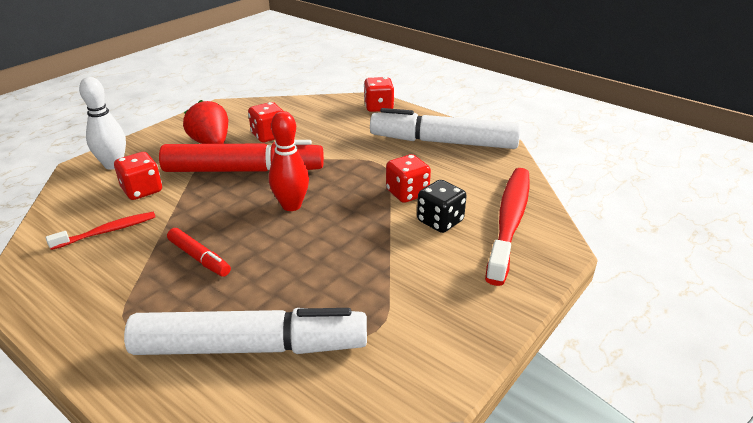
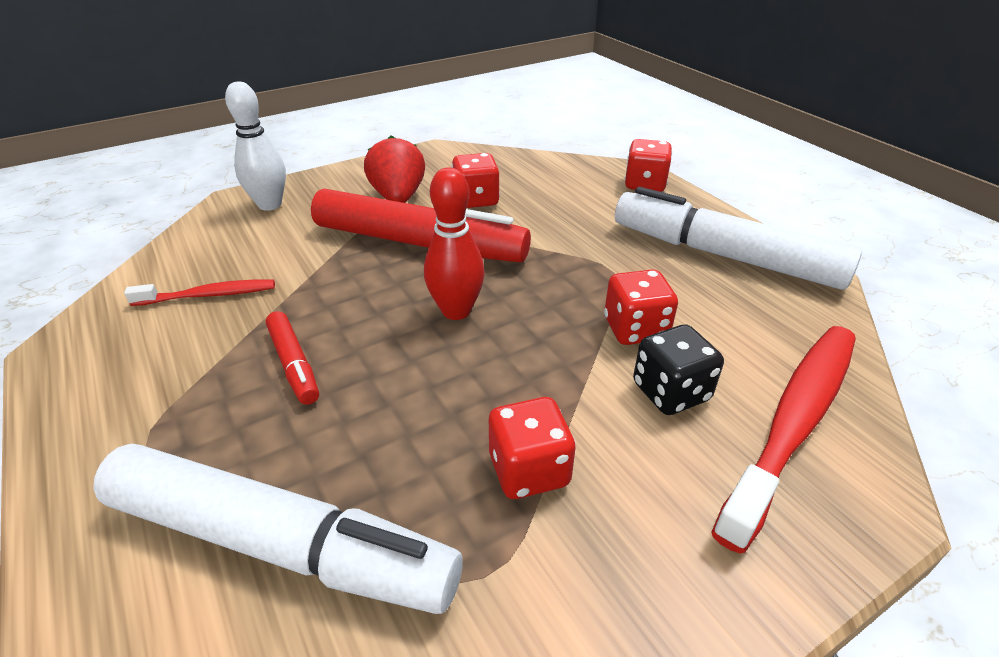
camera: 20 degrees right, 5 degrees up
(142, 190) = (281, 246): red dice -> red dice (529, 470)

